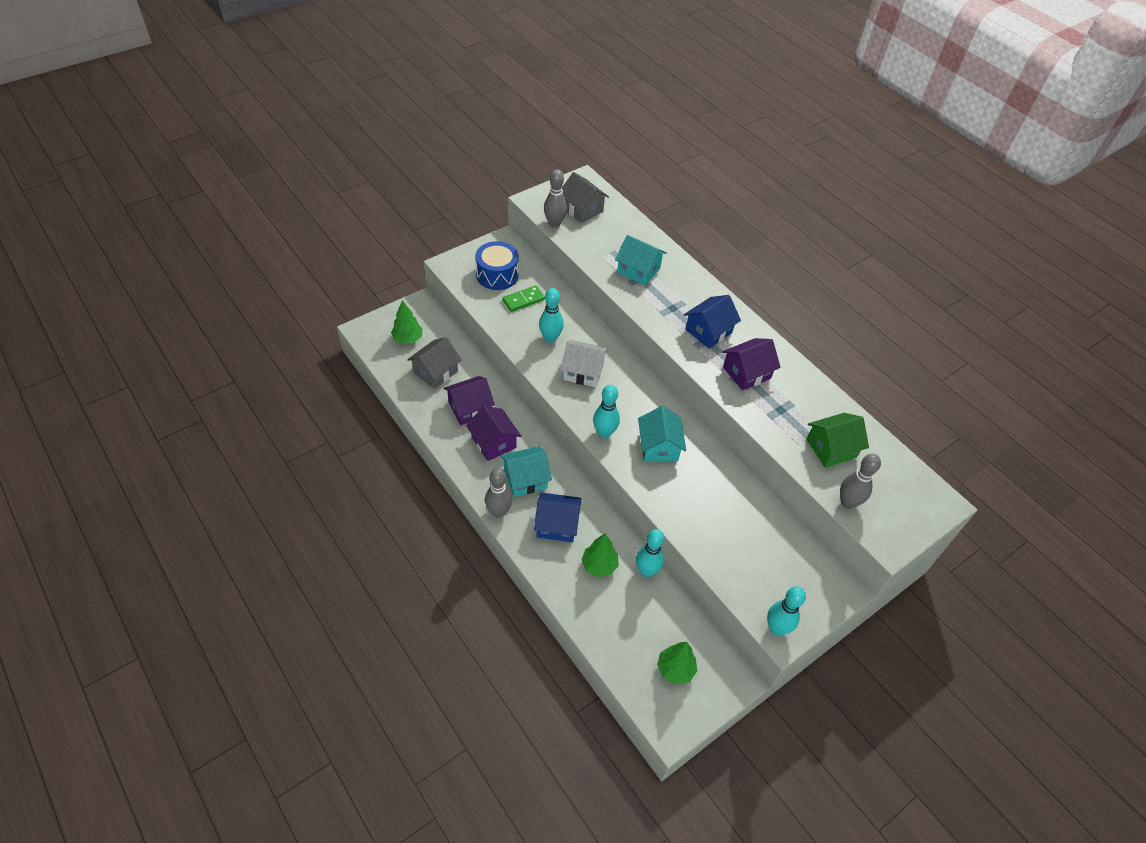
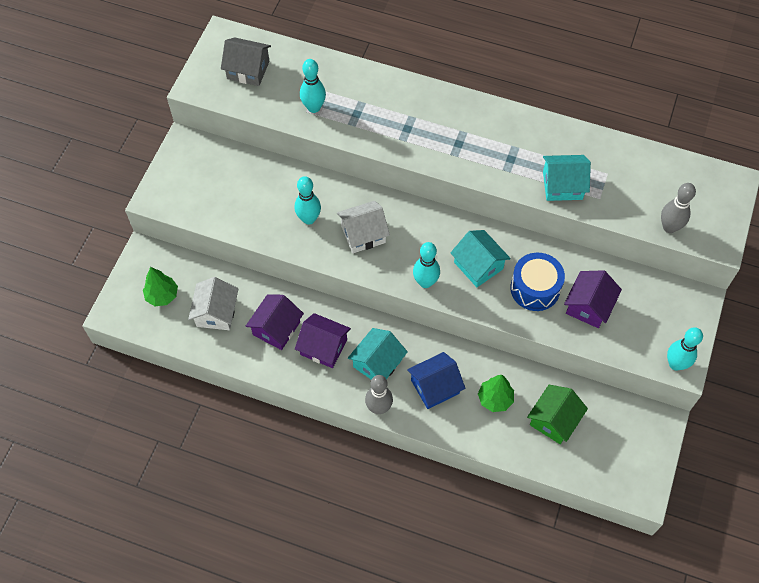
camera: 30 degrees left, 10 degrees up
(435, 372) = (216, 312): grey house -> white house
(497, 275) = (208, 182): blue drum -> blue drum (535, 288)
(523, 300) = (254, 194): green domino -> none
(554, 224) = (235, 101): grey bowling pin -> none
(638, 270) = (349, 107): turquoise house -> turquoise house (562, 185)
(646, 571) = (534, 378): turquoise bowling pin -> turquoise bowling pin (314, 107)
(675, 669) = (614, 445): green tree -> none
(708, 331) = (454, 133): blue house -> none
(746, 373) = (513, 156): purple house -> purple house (589, 306)
(831, 448) = (625, 186): green house -> green house (554, 420)

